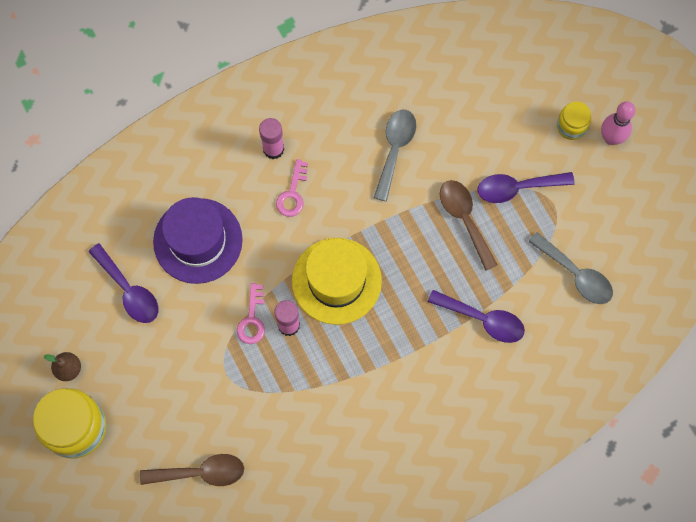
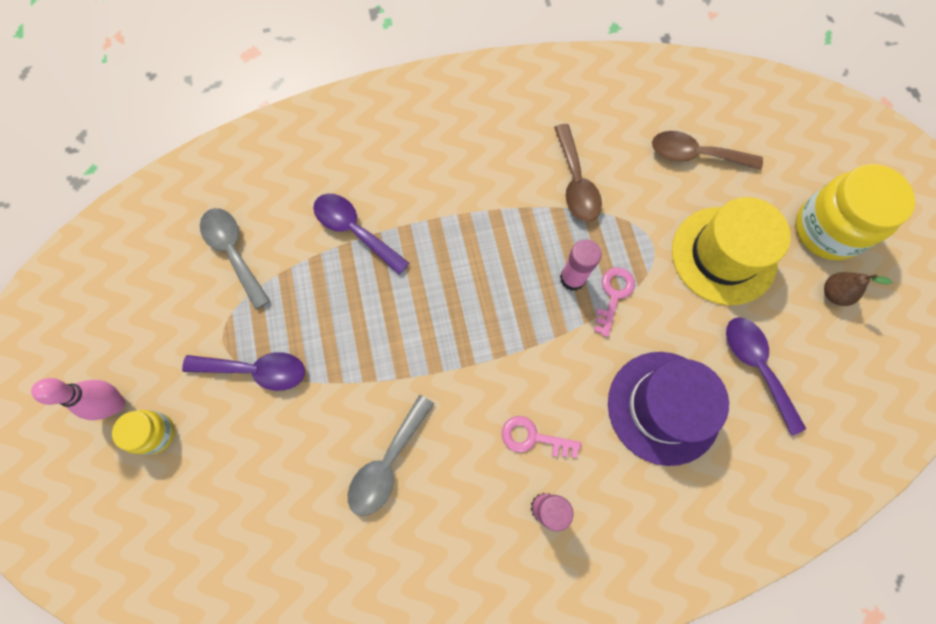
camera: 165 degrees left, 0 degrees up
(292, 194) = (533, 437): pink key -> pink key turned 105 degrees counterclockwise
(336, 281) = (506, 314): yellow hat -> yellow hat (723, 255)
(464, 219) = (333, 348): brown spoon -> brown spoon (576, 183)

